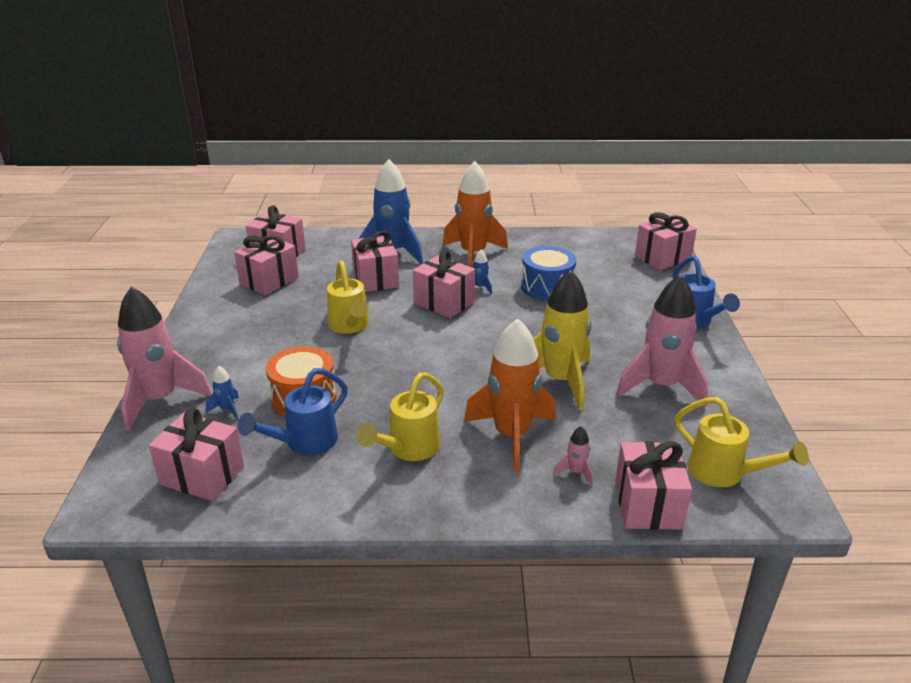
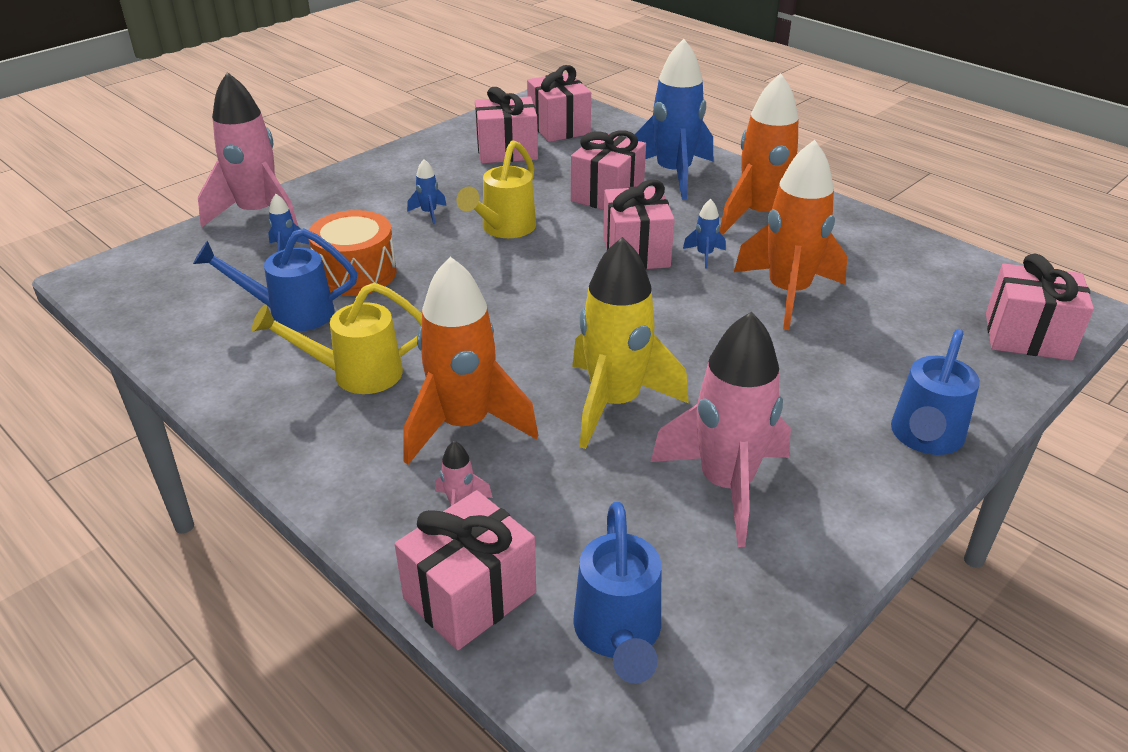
camera: 45 degrees right, 5 degrees up
(202, 475) = (184, 293): pink gift -> none
(285, 340) = (429, 213): none -> blue rocket
(547, 287) = (788, 293): blue drum -> orange rocket
(724, 474) = (618, 636): yellow watering can -> blue watering can

